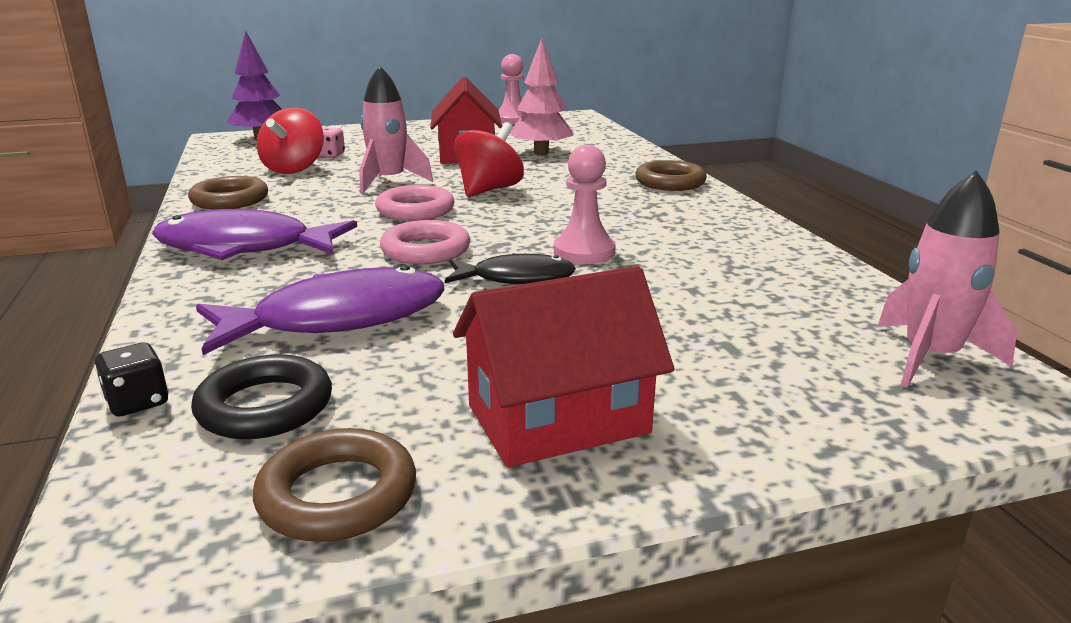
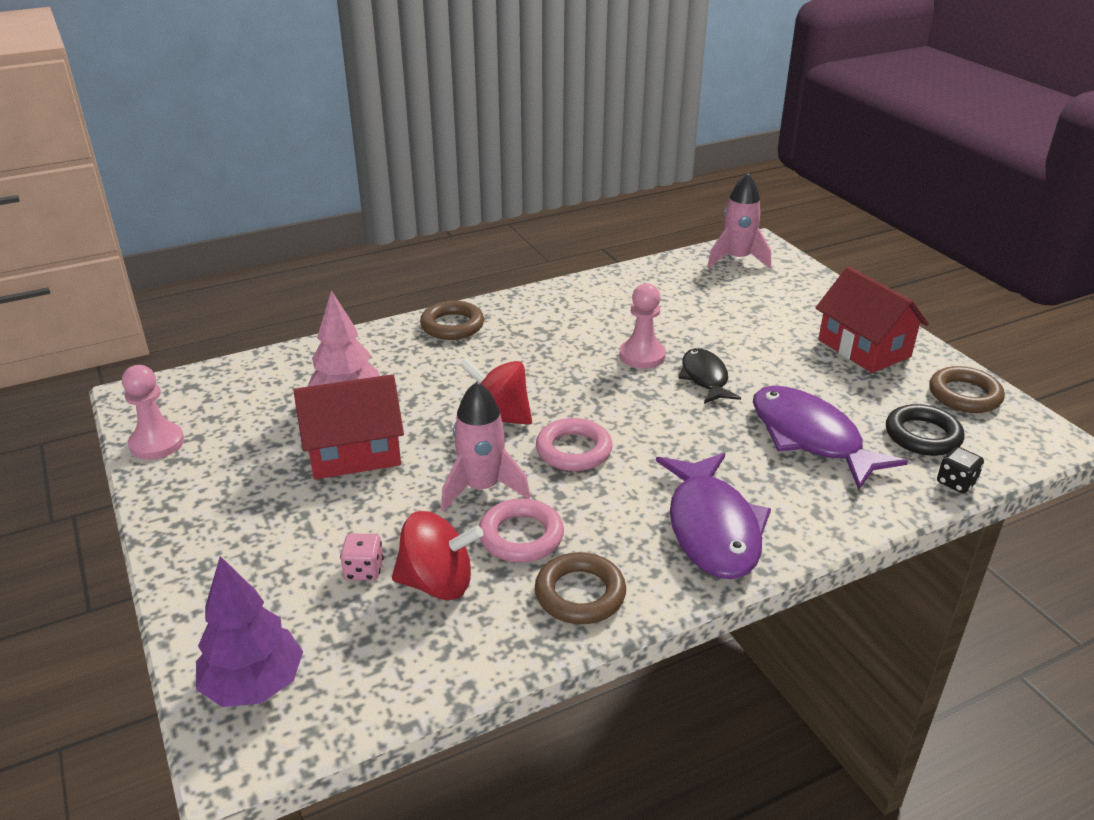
camera: 100 degrees left, 10 degrees up
(426, 250) = (671, 425): pink ring -> pink ring (521, 536)

